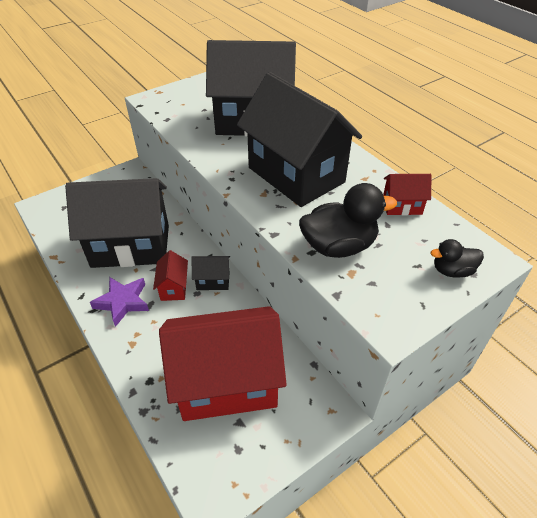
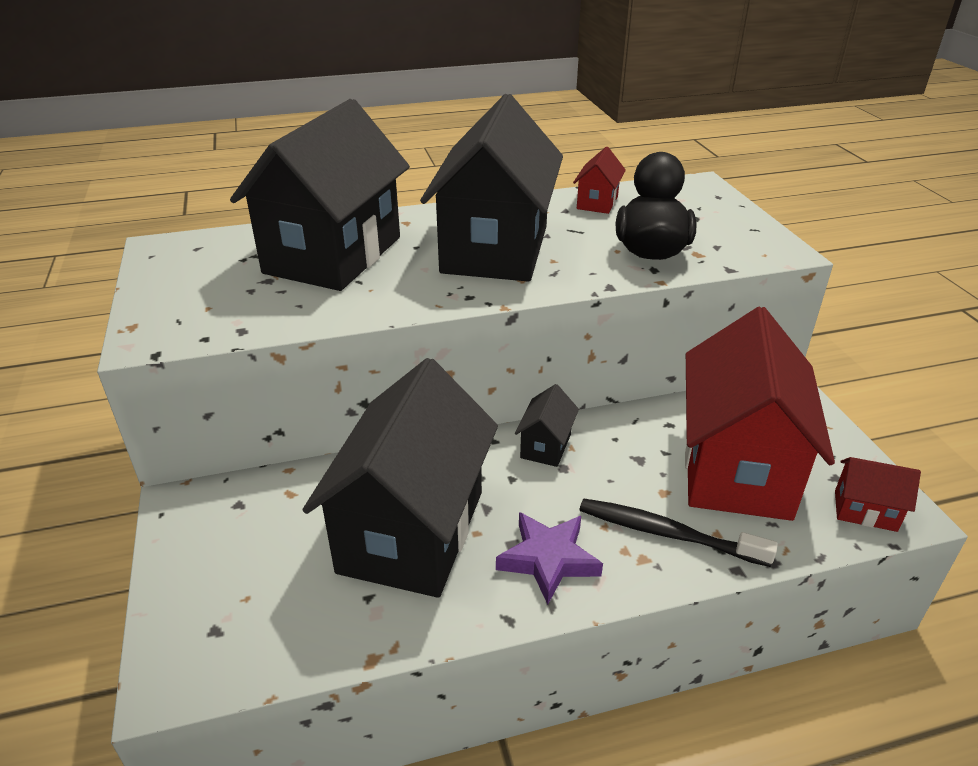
camera: 70 degrees left, 10 degrees down
(154, 352) = (667, 534): none -> black toothbrush
(174, 287) = (541, 491): red house -> red house (865, 510)
(296, 175) = (495, 249): black house -> black house turned 60 degrees counterclockwise
(452, 271) = (710, 204): black duck -> none

